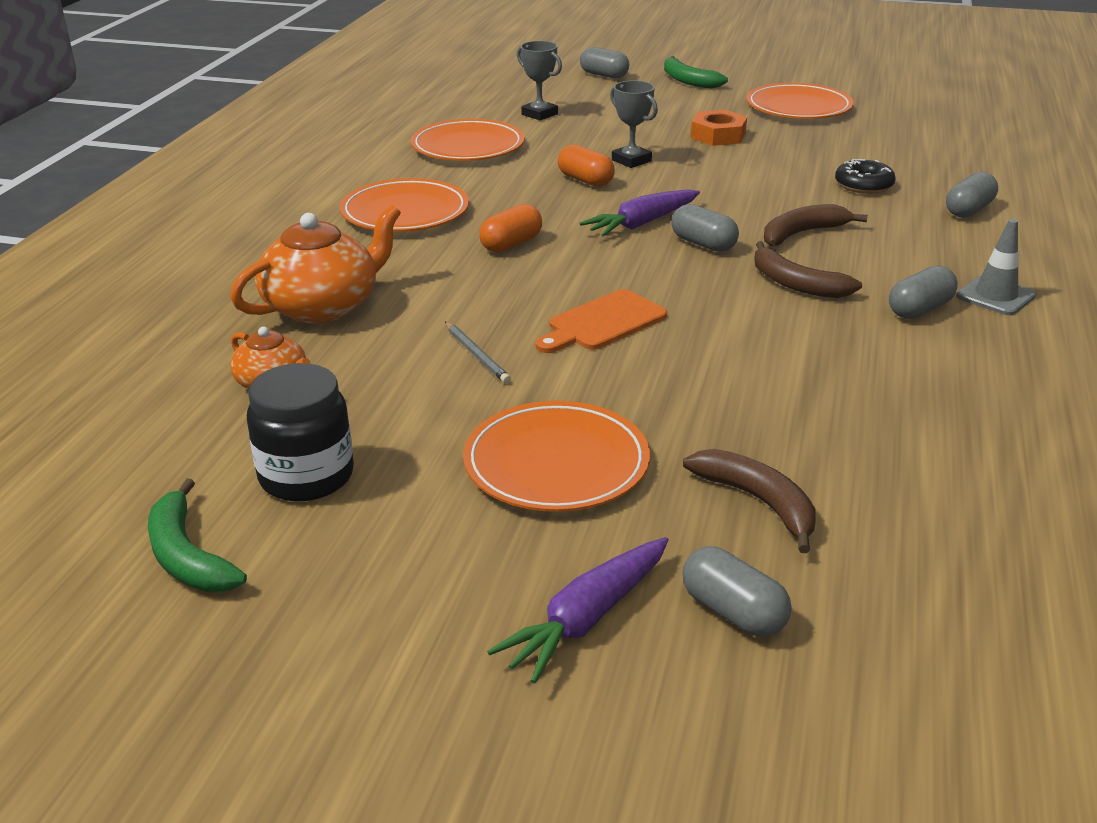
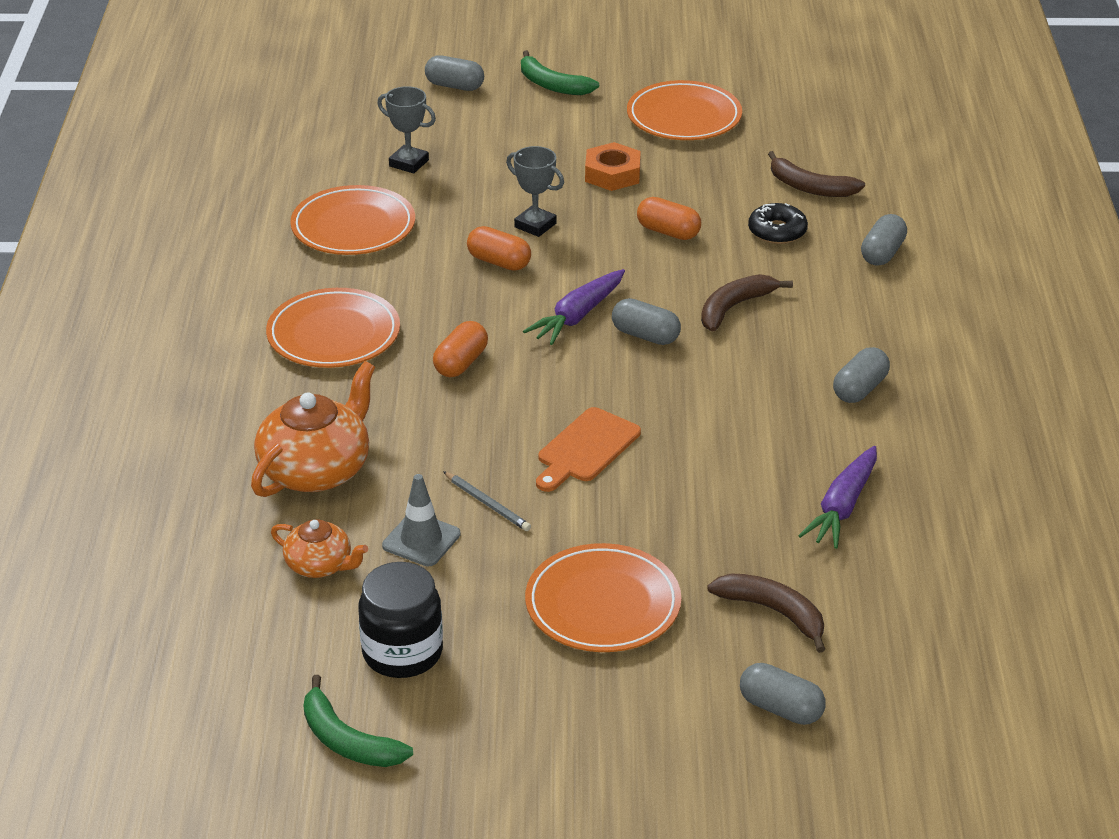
camera: 15 degrees left, 5 degrees up
(587, 619) = (677, 733): purple carrot -> purple carrot (842, 507)
(755, 176) = (668, 232): none -> orange capsule
(796, 284) = (744, 374): brown banana -> brown banana (810, 187)
(995, 296) = (922, 363): grey traffic cone -> grey traffic cone (421, 540)

